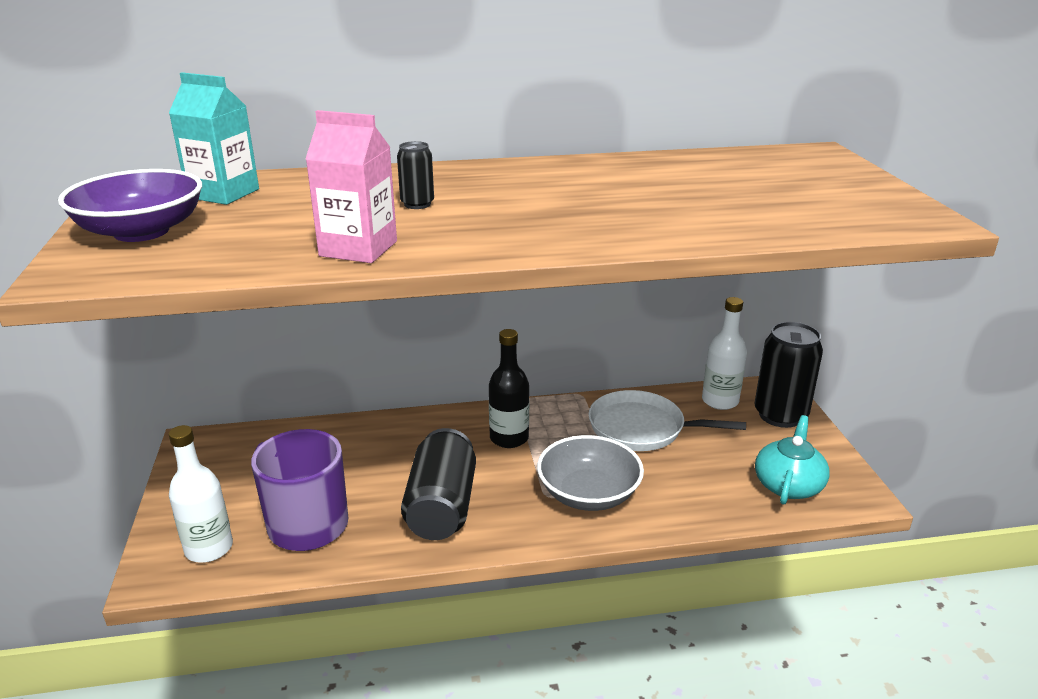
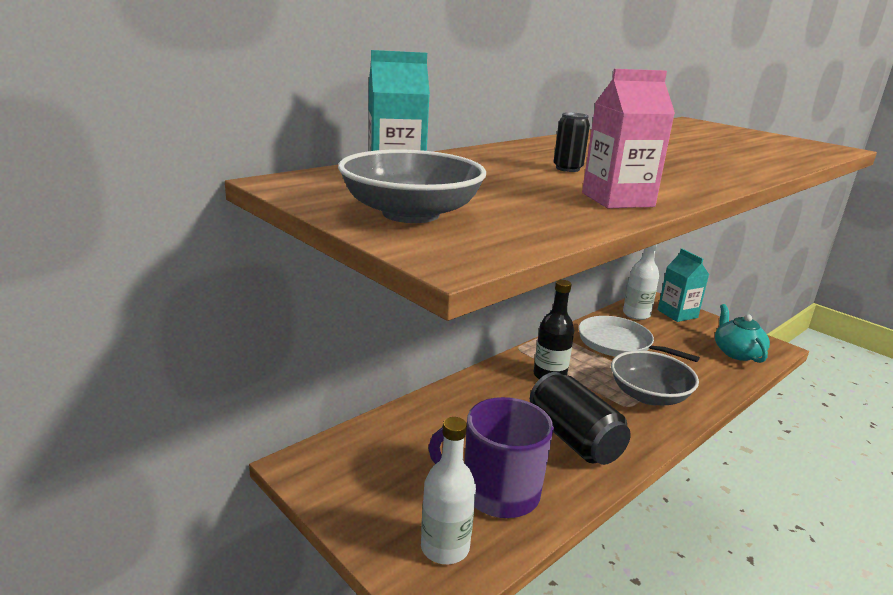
camera: 35 degrees left, 5 degrees down
(141, 231) = (411, 214): purple bowl -> grey bowl
(641, 428) = (618, 344): white pan -> white pan turned 60 degrees clockwise
(780, 415) = (677, 314): black can -> turquoise carton

